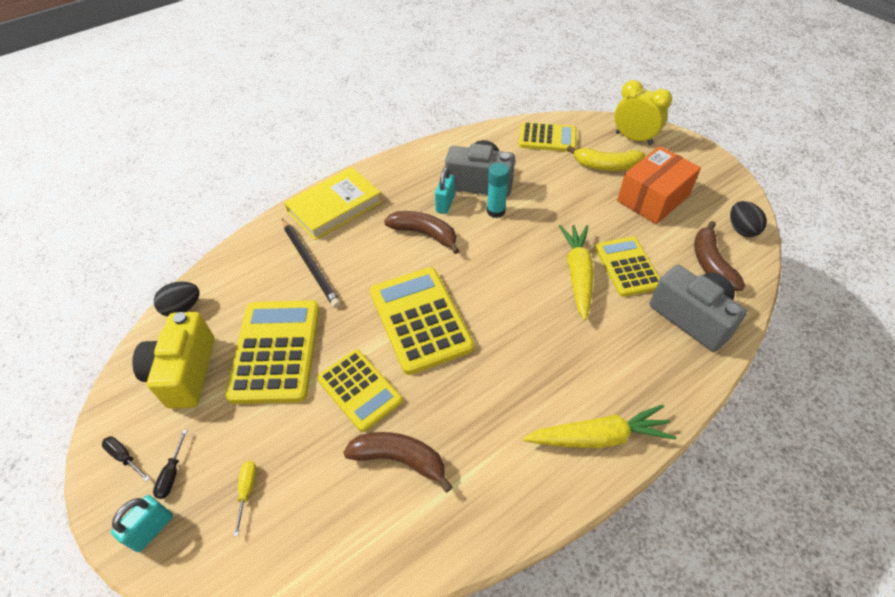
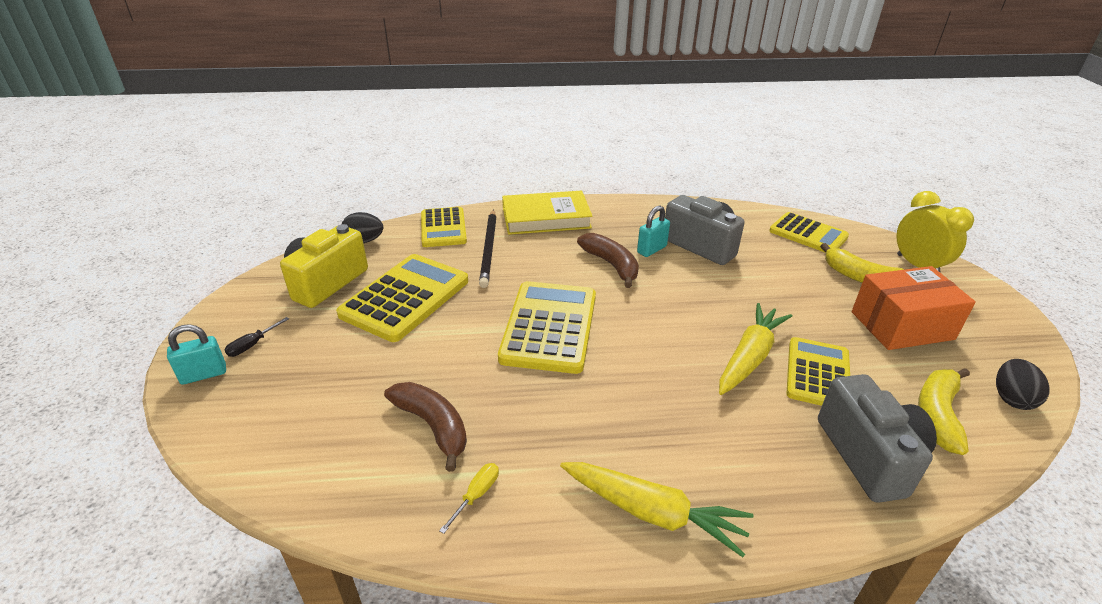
camera: 30 degrees right, 15 degrees down
(124, 457) = (233, 318): black screwdriver -> none
(247, 490) = (292, 384): yellow screwdriver -> yellow screwdriver (477, 494)
(359, 390) = (447, 356): yellow calculator -> yellow calculator (443, 228)
(496, 211) = (700, 273): turquoise glue stick -> none
(711, 264) = (937, 415): brown banana -> yellow banana

